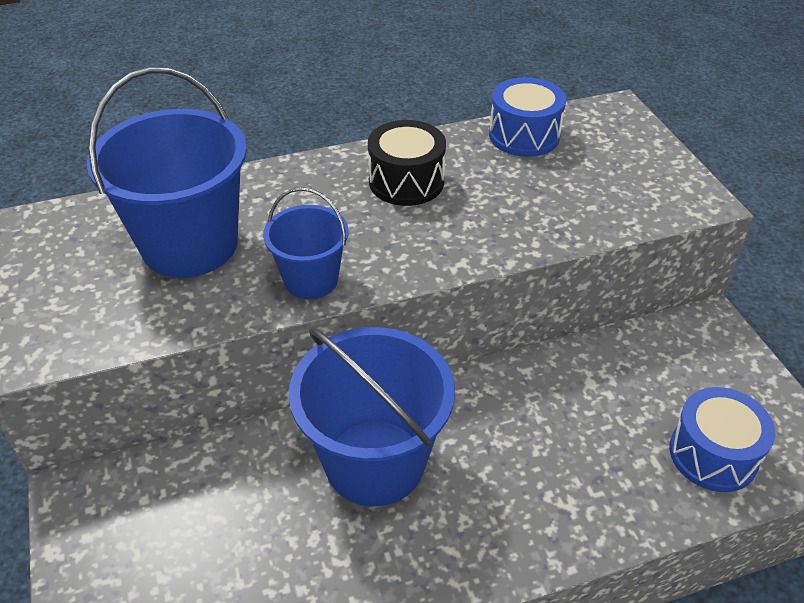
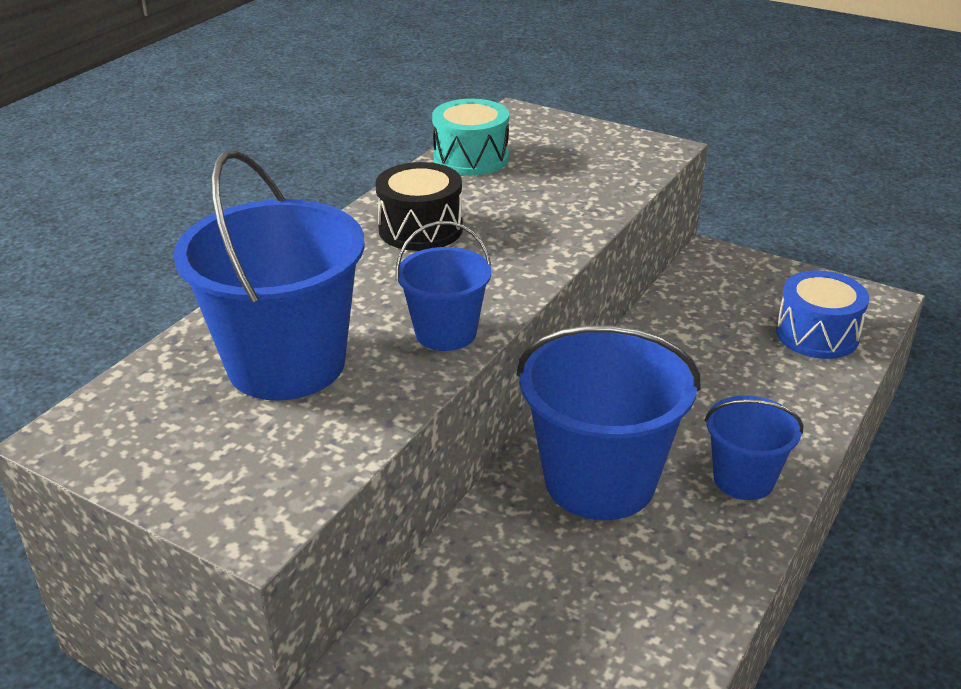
camera: 40 degrees left, 10 degrees down
(480, 538) = (743, 479): none -> blue bucket
(524, 135) = (471, 158): blue drum -> turquoise drum

